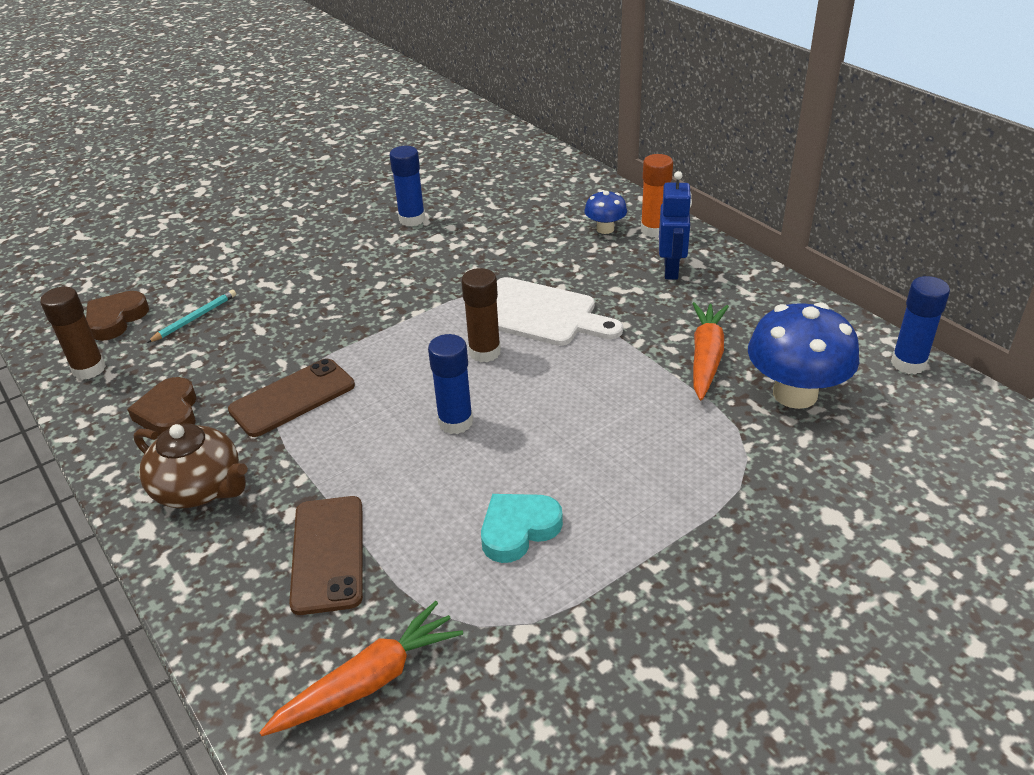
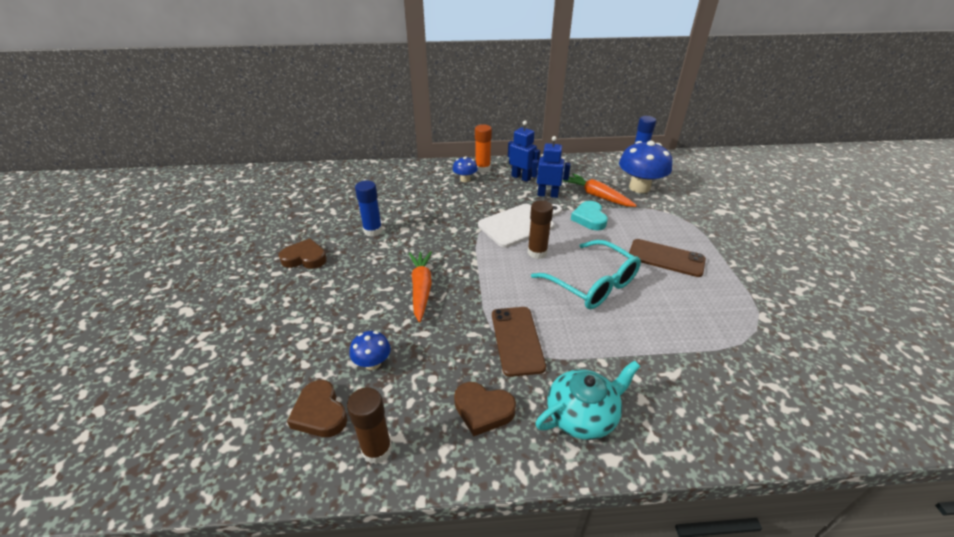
camera: 60 degrees left, 0 degrees up
(195, 318) = (373, 363): turquoise pencil -> blue mushroom
(199, 488) = (582, 415): brown teapot -> turquoise teapot
(324, 206) = (305, 258): none -> brown heart
(328, 554) = (679, 370): brown phone -> brown phone (666, 258)
(369, 681) = (787, 385): orange carrot -> orange carrot (421, 289)
(455, 422) = (591, 283): blue glue stick -> turquoise glasses
(518, 530) = (691, 293): turquoise heart -> turquoise heart (589, 218)
(649, 310) = (547, 195): none -> blue robot

